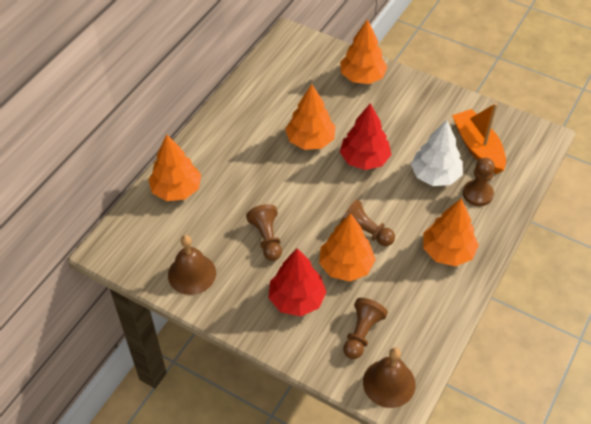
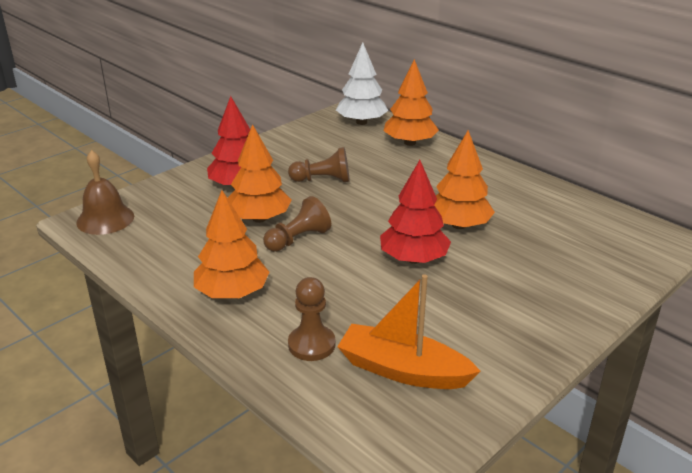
camera: 105 degrees right, 20 degrees down
(192, 274) = (303, 141): brown bell -> none
(362, 77) = (580, 287): orange tree -> none
(362, 333) = (171, 214): brown pawn -> none
(435, 175) = (363, 312): white tree -> white tree (361, 122)
(478, 147) = (403, 370): orange boat -> orange boat turned 150 degrees counterclockwise

